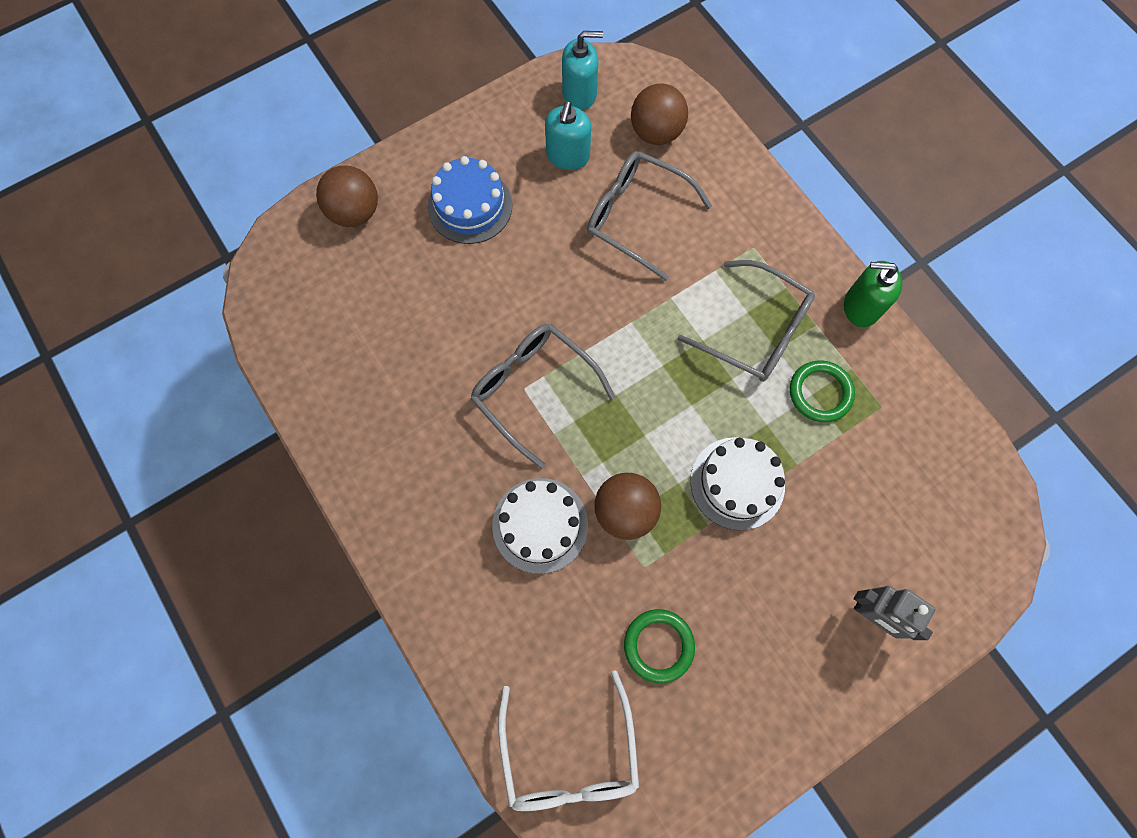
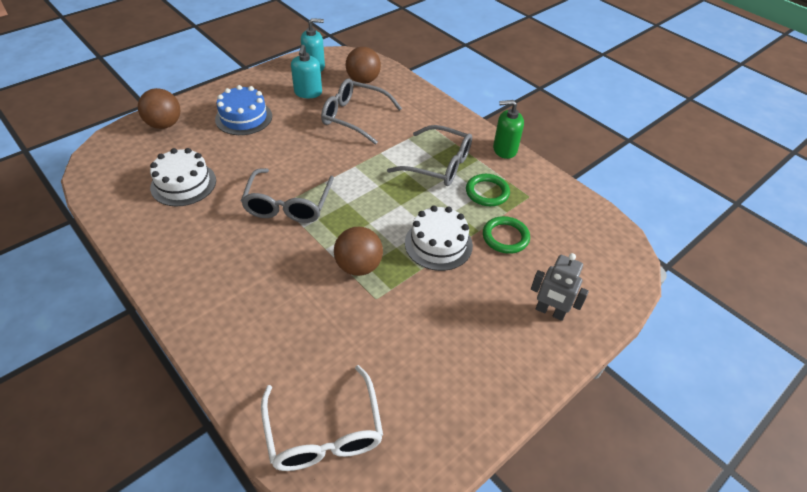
camera: 10 degrees left, 25 degrees down
(533, 390) = (288, 204): grey glasses -> grey glasses turned 120 degrees counterclockwise
(540, 525) = (295, 280): white cake -> white cake (183, 184)
(658, 645) = (392, 347): green ring -> green ring (505, 237)

